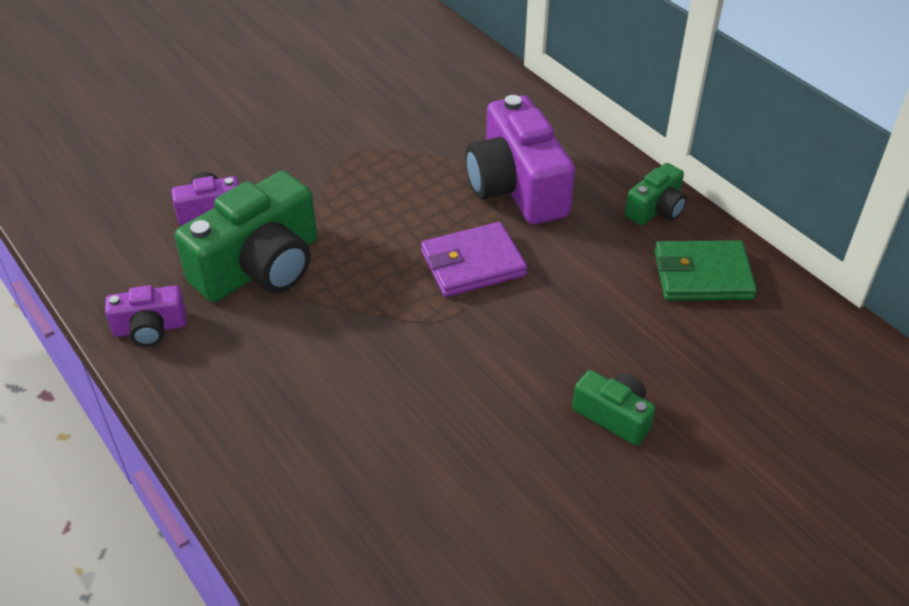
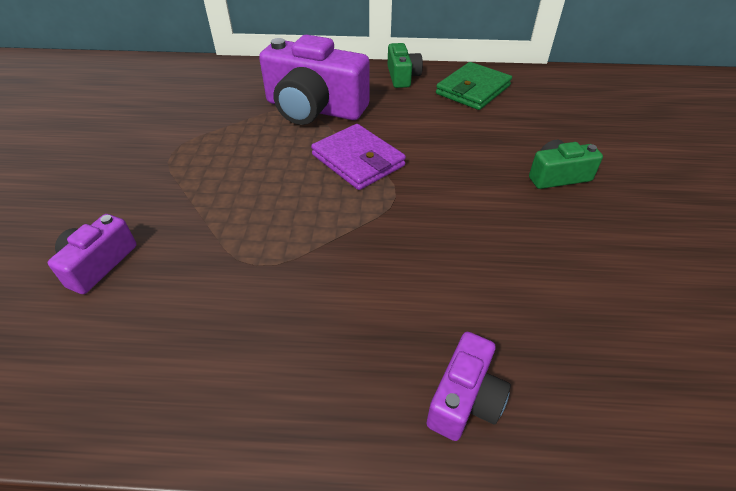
camera: 50 degrees left, 0 degrees up
(150, 328) = (177, 397): purple camera -> purple camera (465, 399)
(260, 267) = (211, 269): green camera -> none
(473, 264) = (358, 160): purple wallet -> purple wallet turned 60 degrees counterclockwise

